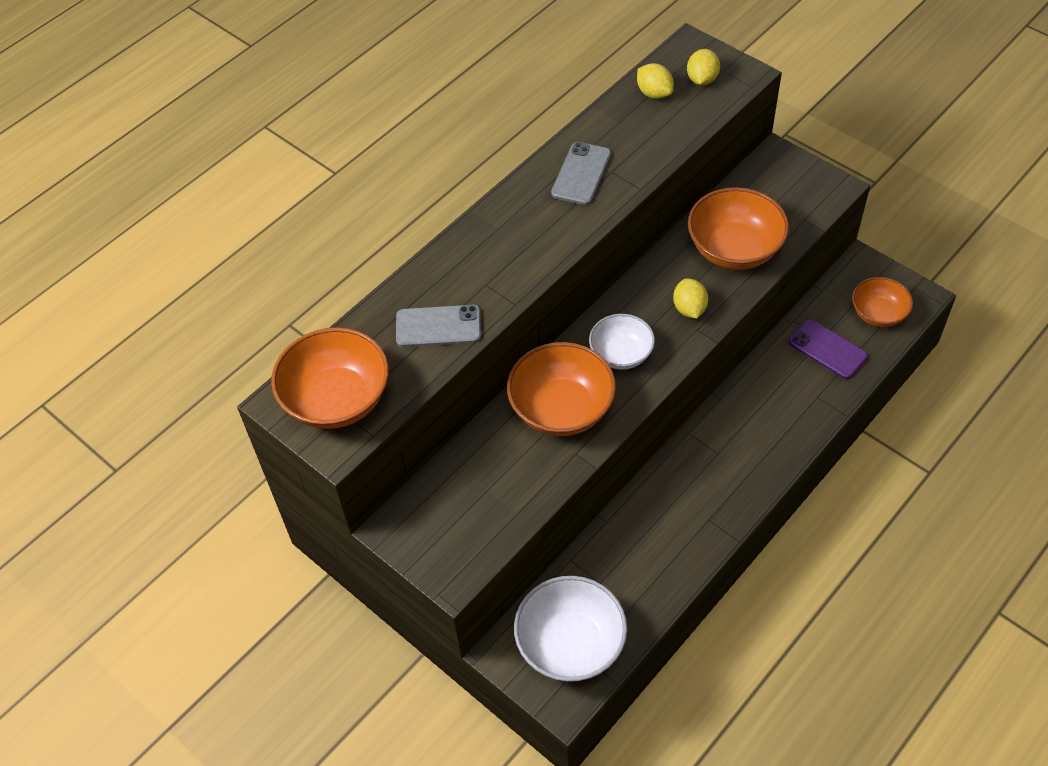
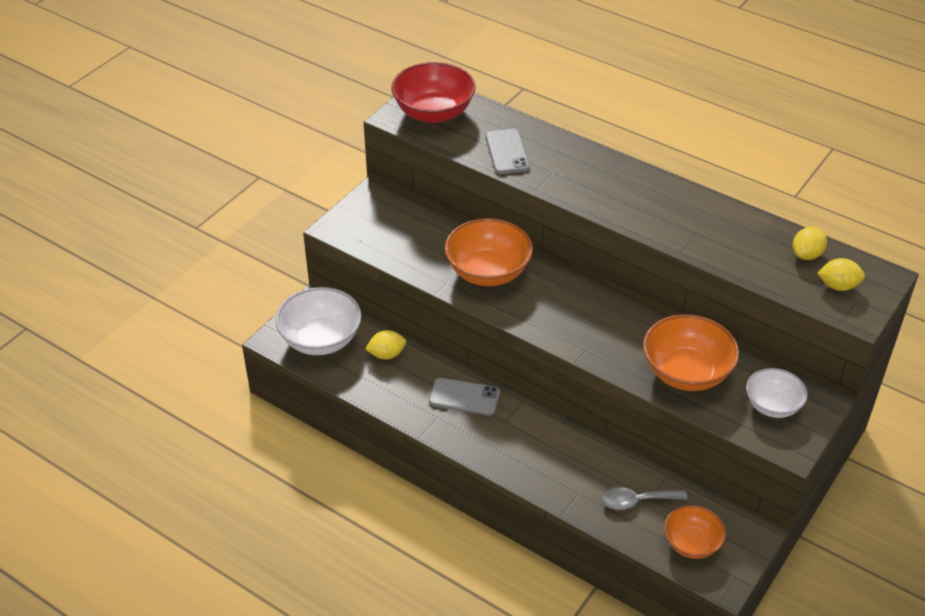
camera: 80 degrees right, 10 degrees down
(337, 400) = (433, 113): orange bowl -> red bowl
(581, 174) = (688, 215): grey phone -> grey phone (464, 397)
(621, 354) = (549, 303): white bowl -> white bowl (772, 405)
(689, 309) = (608, 344): yellow lemon -> yellow lemon (386, 354)
(827, 349) = (637, 501): purple phone -> grey spoon

